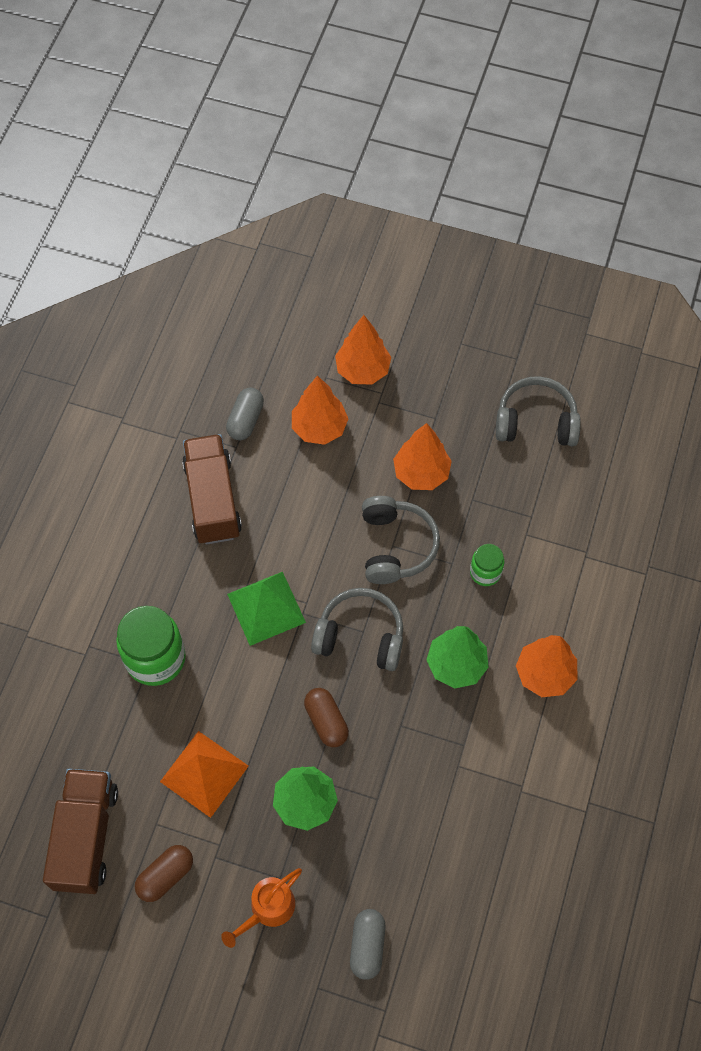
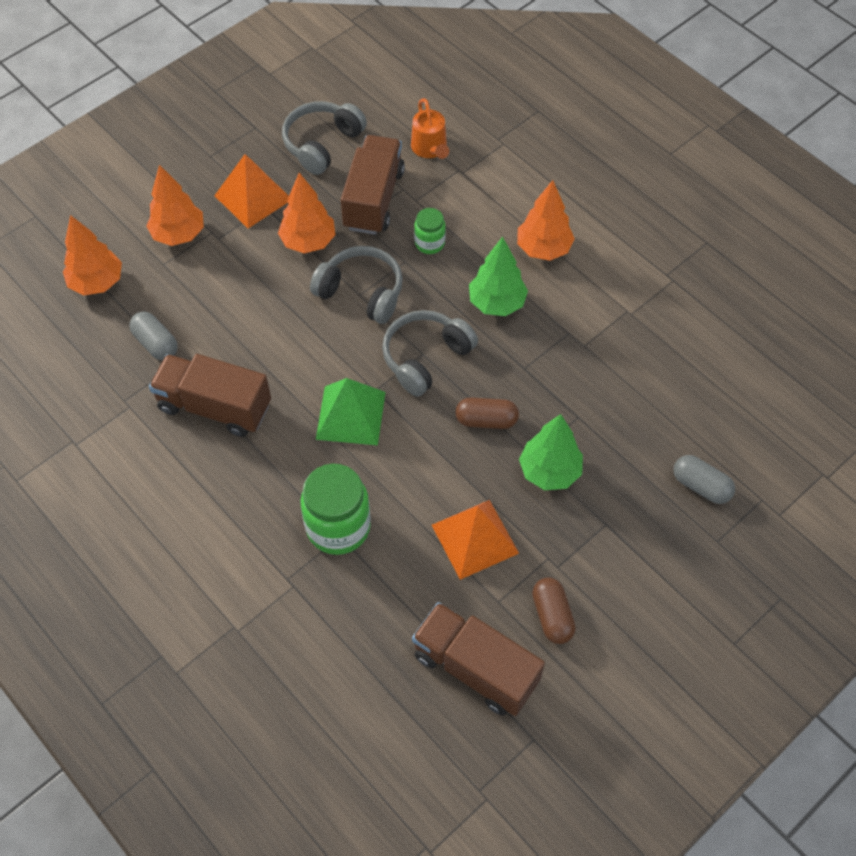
camera: 60 degrees left, 5 degrees down
(267, 909) = (629, 547): orange watering can -> orange watering can (430, 149)
(319, 428) = (208, 292): orange tree -> orange tree (97, 283)
(439, 402) = (253, 197): none -> orange pyramid
(503, 499) = (373, 199): none -> brown truck

